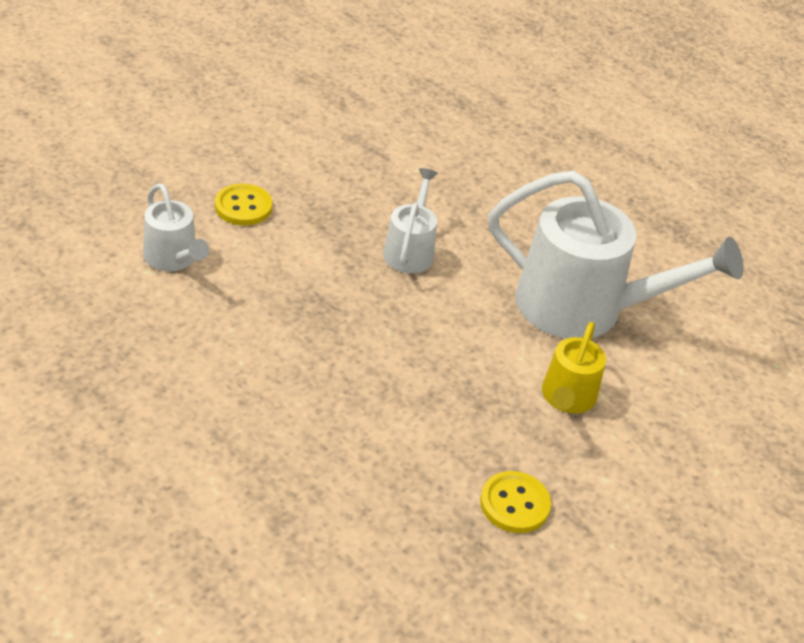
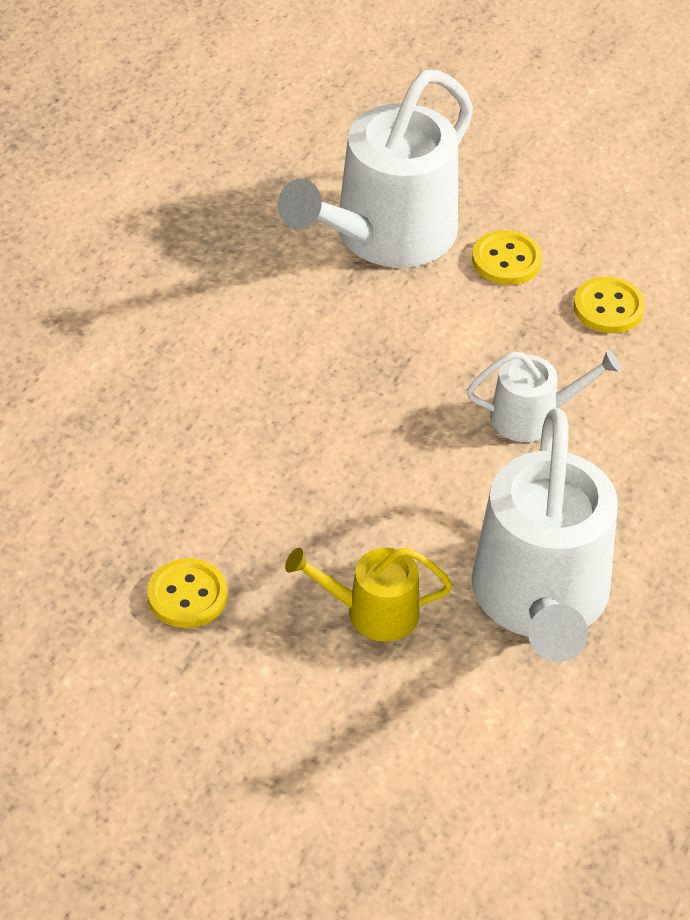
camera: 75 degrees right, 5 degrees up
(173, 258) = (385, 235): white watering can -> white watering can, size x2.00
(322, 177) = (608, 307): none -> yellow button

